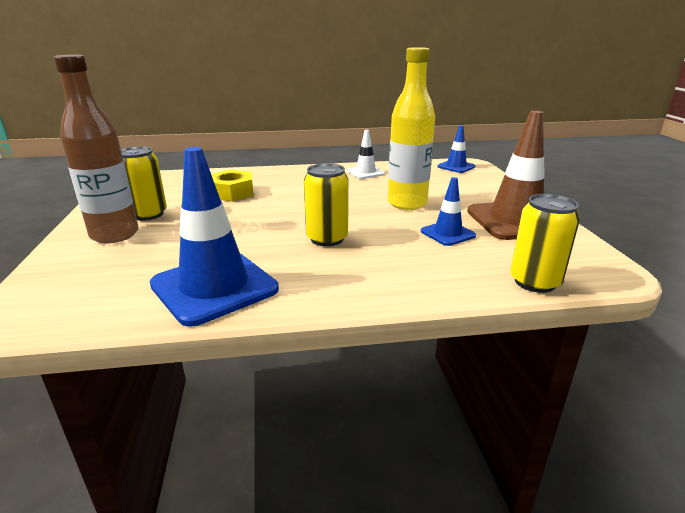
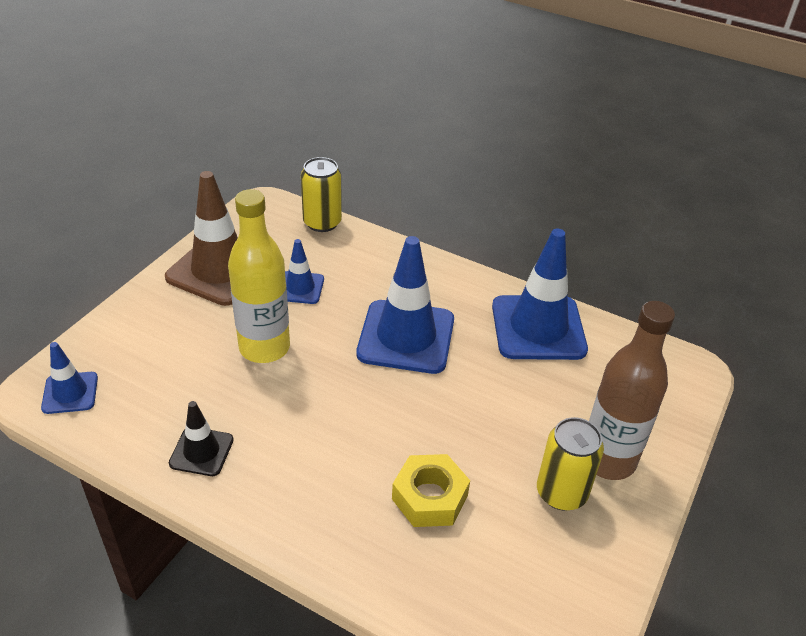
camera: 145 degrees left, 15 degrees up
(327, 238) = (406, 337): yellow can -> blue traffic cone
(365, 172) = (201, 451): white traffic cone -> black traffic cone

